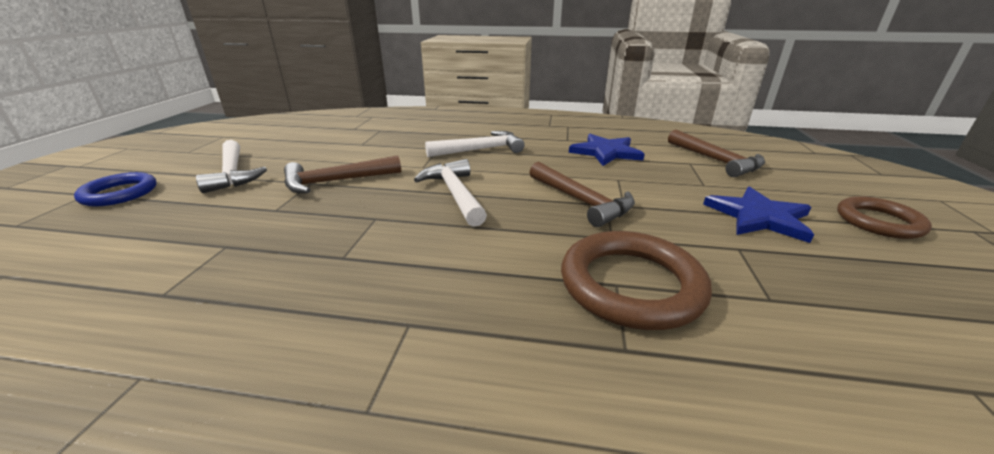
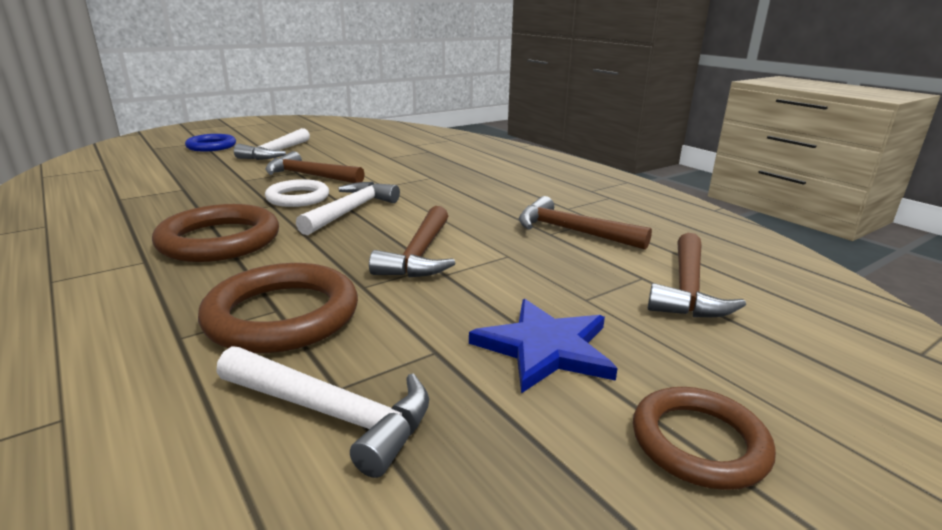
camera: 45 degrees right, 5 degrees down
(381, 202) = (298, 198): none -> white ring
(422, 267) = (219, 240): none -> brown ring
(480, 150) = (459, 189): white hammer -> white hammer (332, 413)
(606, 152) = (572, 231): blue star -> brown hammer

